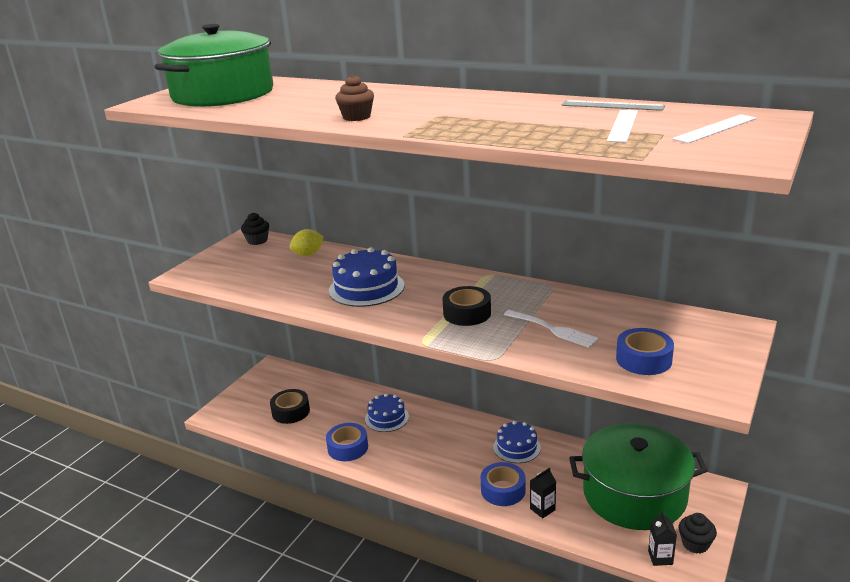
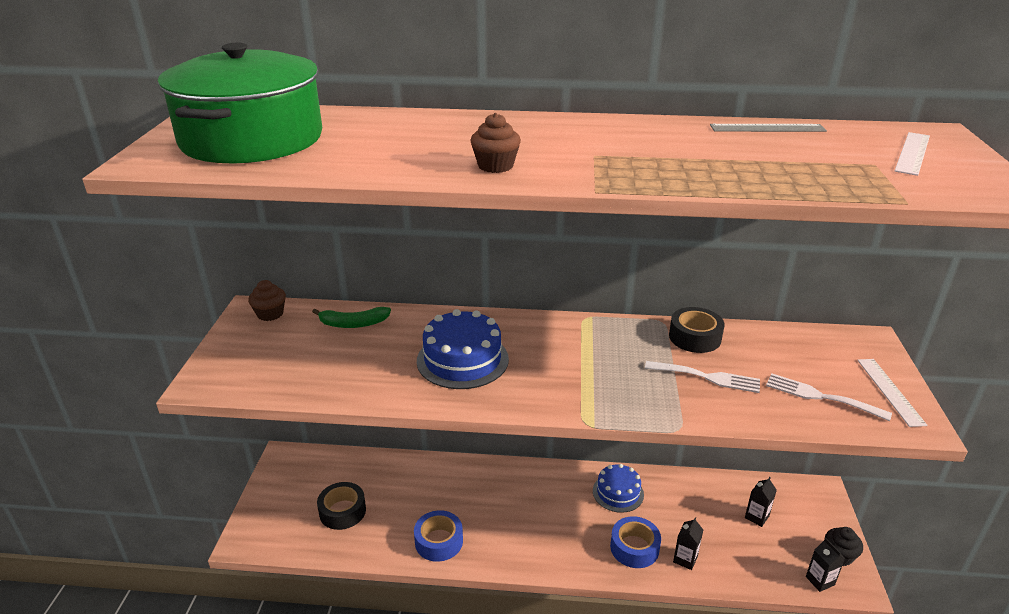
camera: 25 degrees left, 5 degrees up
(257, 241) = (270, 314): black cupcake -> brown cupcake
(308, 254) = (353, 323): yellow lemon -> green banana
(387, 418) = (461, 491): blue cake -> none
(467, 313) = (603, 373): black tape -> black tape (694, 337)
(622, 125) = (819, 156): white ruler -> white ruler (890, 391)
(634, 494) = (756, 517): green pot -> black carton
(643, 359) = (820, 397): blue tape -> white fork

